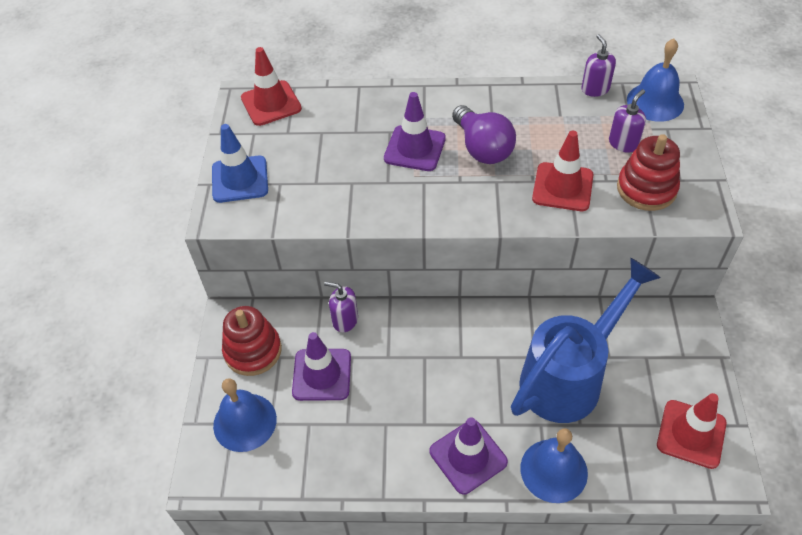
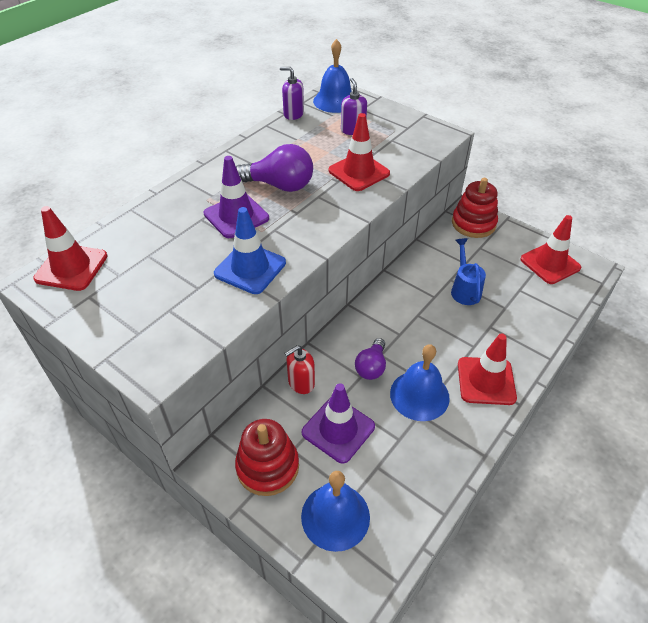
camera: 55 degrees left, 5 degrees down
(240, 179) = (129, 334): blue traffic cone -> blue traffic cone (250, 268)
(345, 320) = (301, 383): purple soap dispenser -> red soap dispenser
(404, 358) = (371, 367): none -> purple light bulb
(468, 456) = (486, 381): purple traffic cone -> red traffic cone
(553, 470) = (530, 342): blue bell -> blue bell (419, 395)
(570, 376) = (464, 289): blue watering can -> blue watering can, size x0.46
(646, 189) = (400, 143): red stacking toy -> red stacking toy (473, 223)

